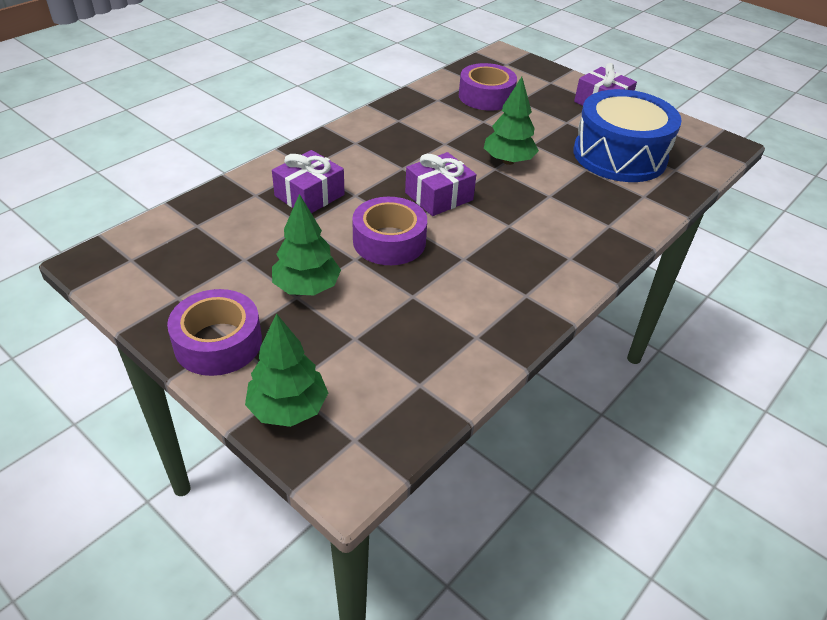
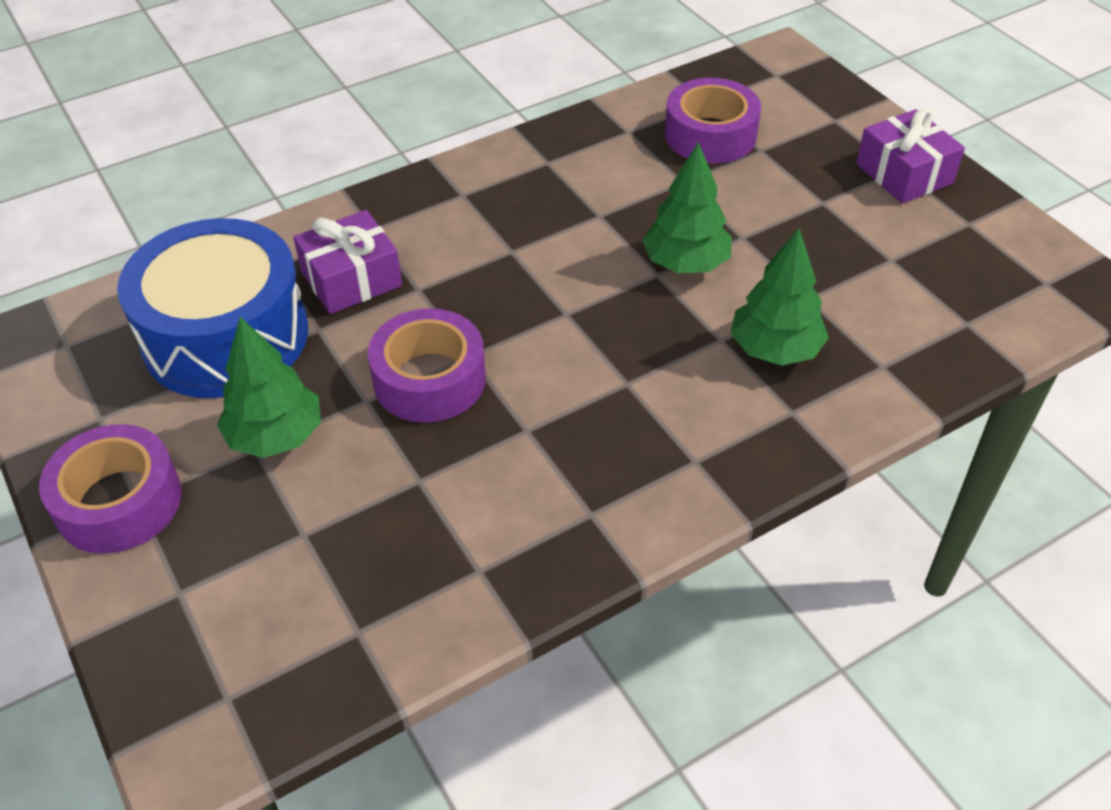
camera: 20 degrees right, 5 degrees up
(288, 409) = (162, 628): green tree -> green tree (775, 350)
(439, 196) = (542, 312): purple gift -> none
(619, 155) = (881, 281): blue drum -> blue drum (226, 336)

